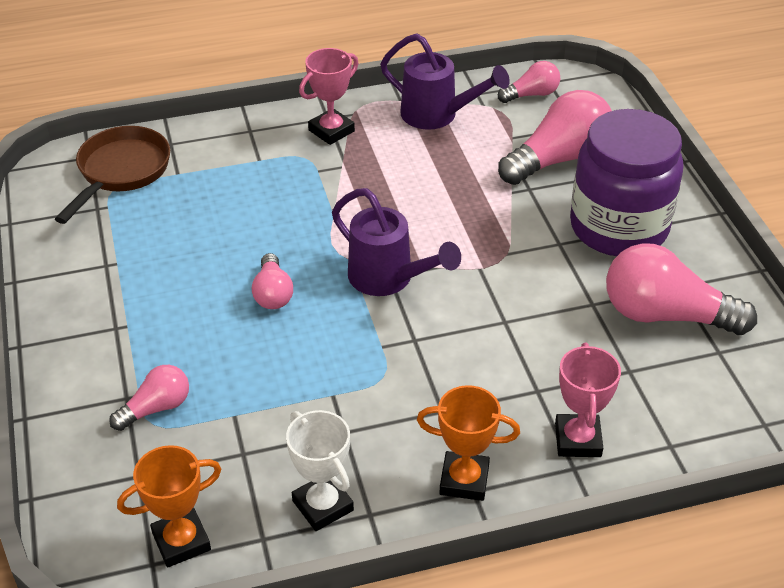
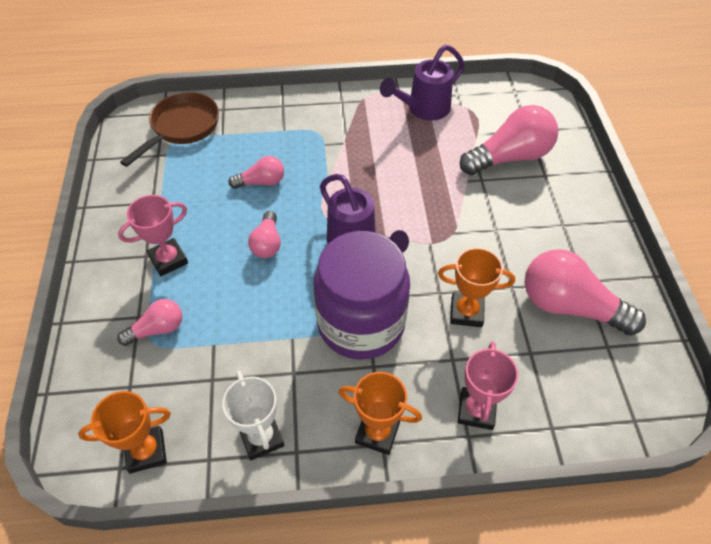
camera: 10 degrees right, 10 degrees up
(331, 131) = (342, 113): pink trophy -> pink trophy (168, 260)
(437, 115) = (423, 109): purple watering can -> purple watering can turned 105 degrees clockwise
(531, 94) = (499, 100): pink light bulb -> pink light bulb (261, 182)
(543, 338) = (466, 312): none -> orange trophy
(618, 227) = (545, 222): purple jar -> purple jar (361, 323)

